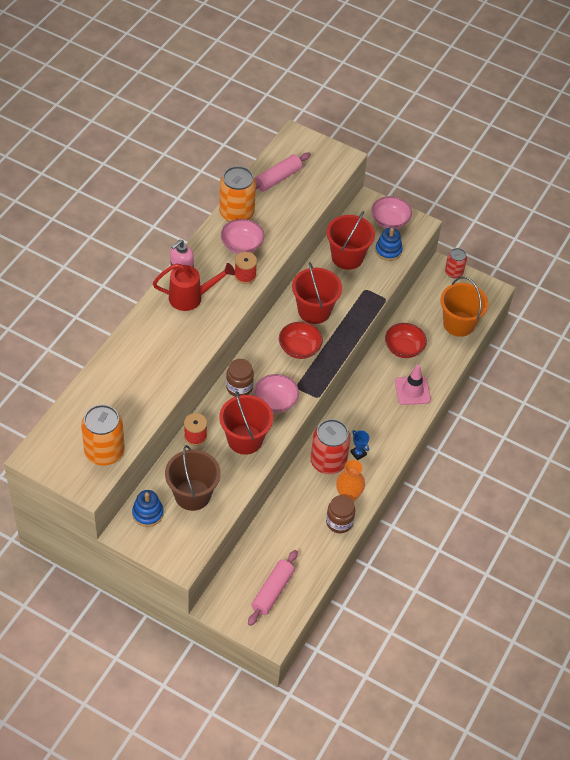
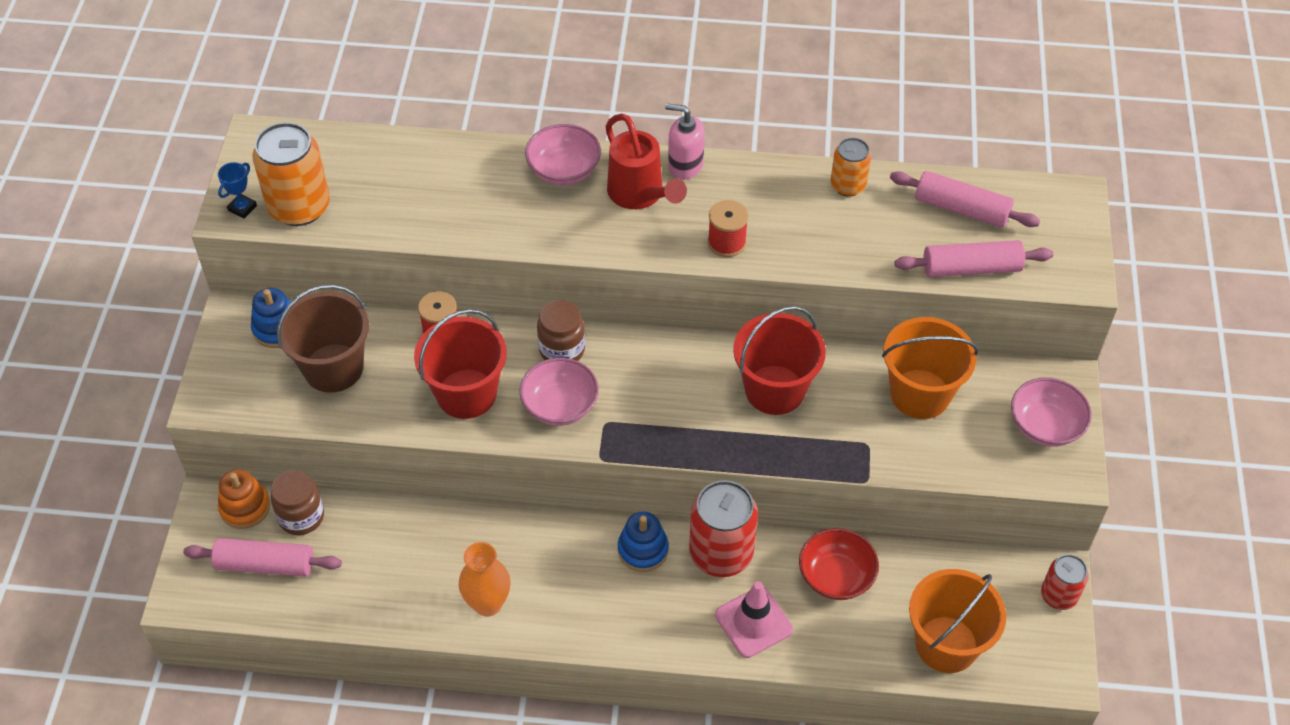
camera: 70 degrees right, 0 degrees up
(229, 590) = (245, 507): none -> orange stacking toy
(236, 213) = (848, 185): orange can -> orange can, size x0.58
(242, 245) = (785, 216): pink bowl -> pink bowl (564, 170)
(299, 348) = (684, 398): red bowl -> none
(316, 192) = (971, 268): none -> pink rolling pin
(328, 462) = (540, 550): red can -> red can (721, 553)
(339, 522) = (431, 609): brown jar -> brown jar (301, 517)
(347, 257) = (920, 394): red bucket -> orange bucket
(358, 453) = (579, 587): blue trophy -> blue trophy (242, 208)
(388, 251) = (977, 447): blue stacking toy -> blue stacking toy (643, 550)

